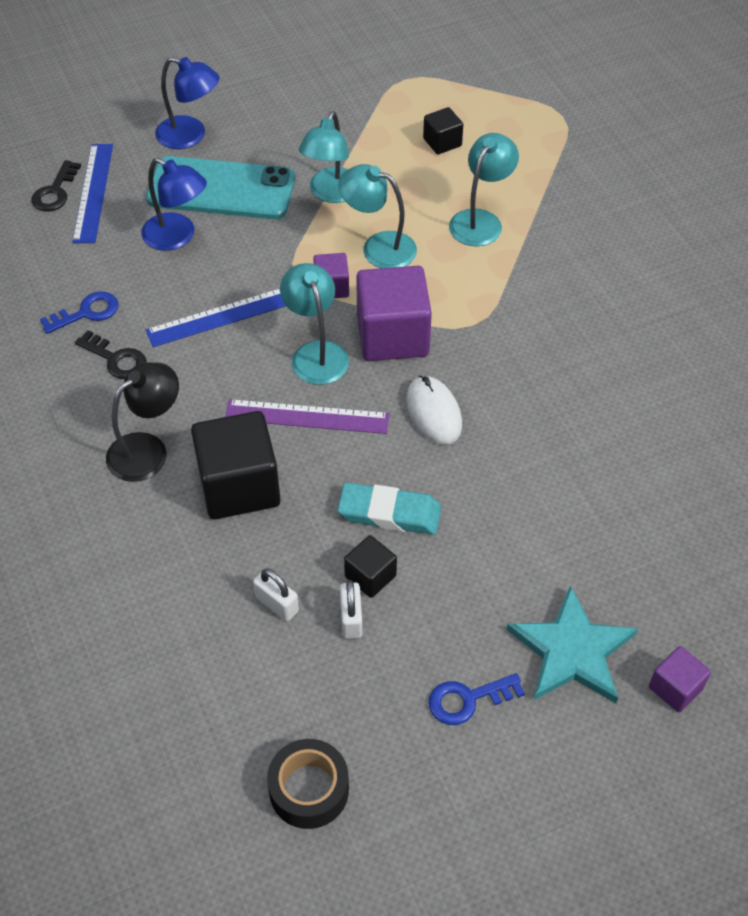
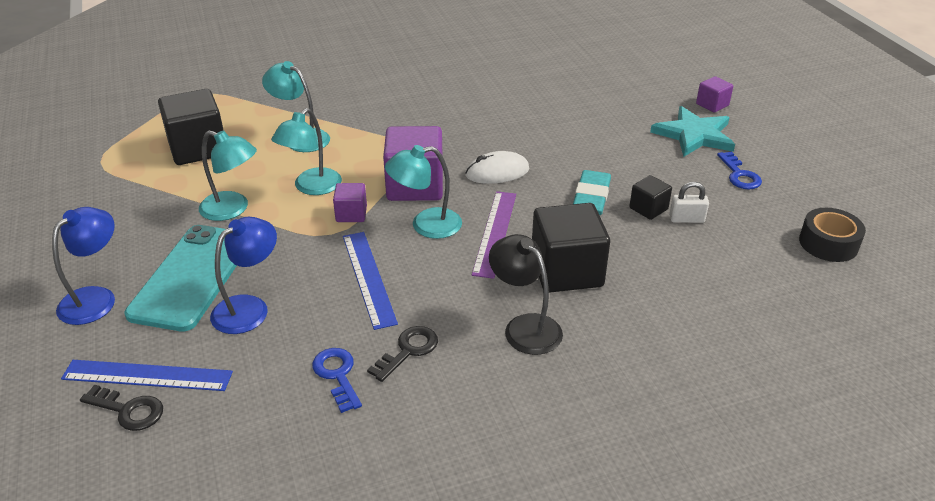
camera: 85 degrees left, 15 degrees down
(277, 604) = (680, 254): white padlock -> none
(442, 142) = (198, 149): black cube -> black cube, size x1.97

